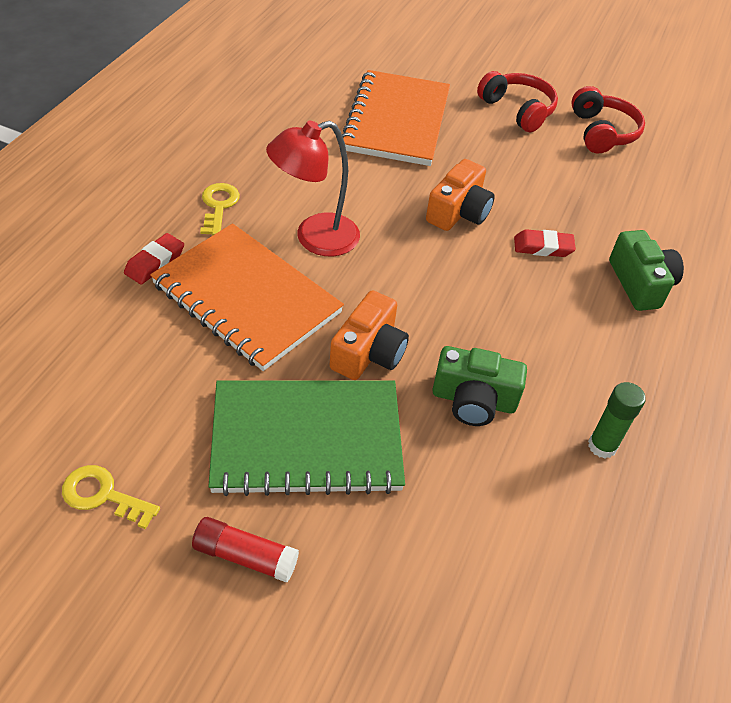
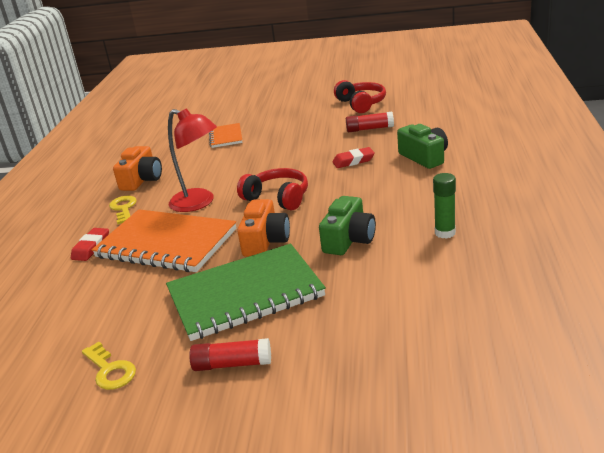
camera: 10 degrees left, 20 degrees down
(103, 495) = (110, 370): yellow key -> yellow key turned 135 degrees counterclockwise
(315, 238) = (199, 203): red lamp -> red lamp turned 105 degrees counterclockwise
(397, 121) = (226, 137): orange notebook -> orange notebook, size x0.50
(458, 212) = (289, 163): orange camera -> orange camera (142, 180)
(473, 400) = (349, 240): green camera -> green camera turned 60 degrees counterclockwise
(517, 110) = (302, 110): red headphones -> red headphones (278, 198)
(591, 191) = (369, 129): none -> red glue stick

